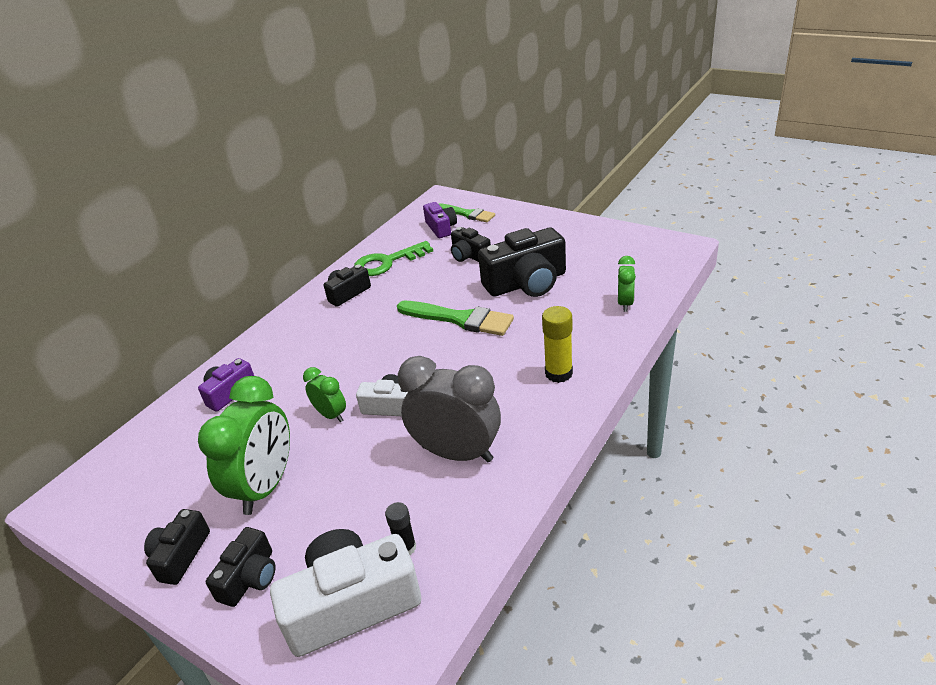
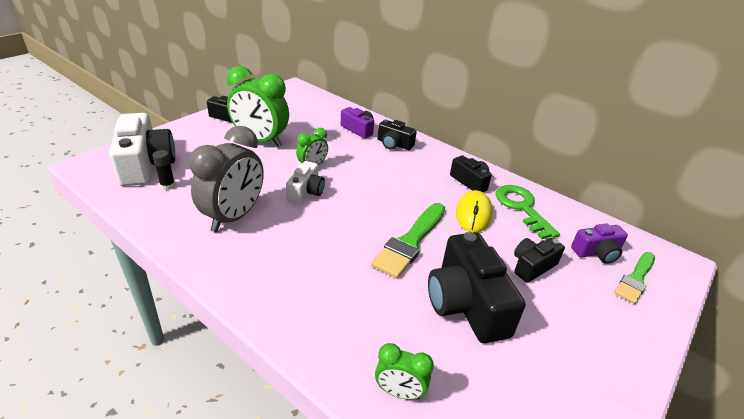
camera: 90 degrees right, 0 degrees up
(250, 578) = (195, 135): black camera -> black camera (394, 144)
(404, 288) = (473, 214): none -> yellow mouse
(558, 373) = (295, 295): yellow glue stick -> none

